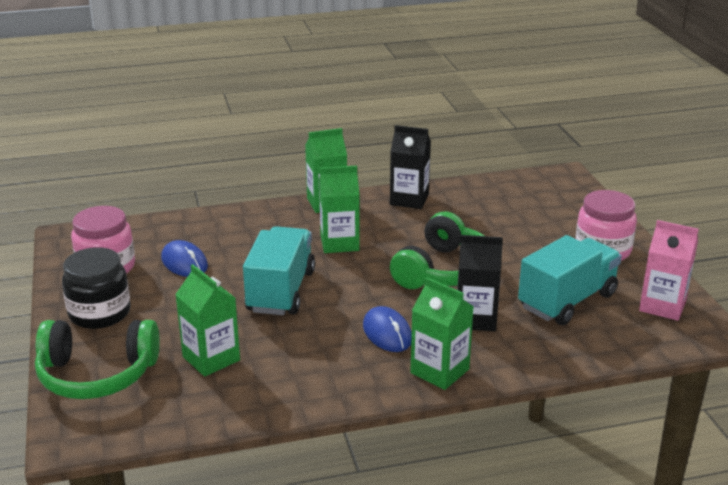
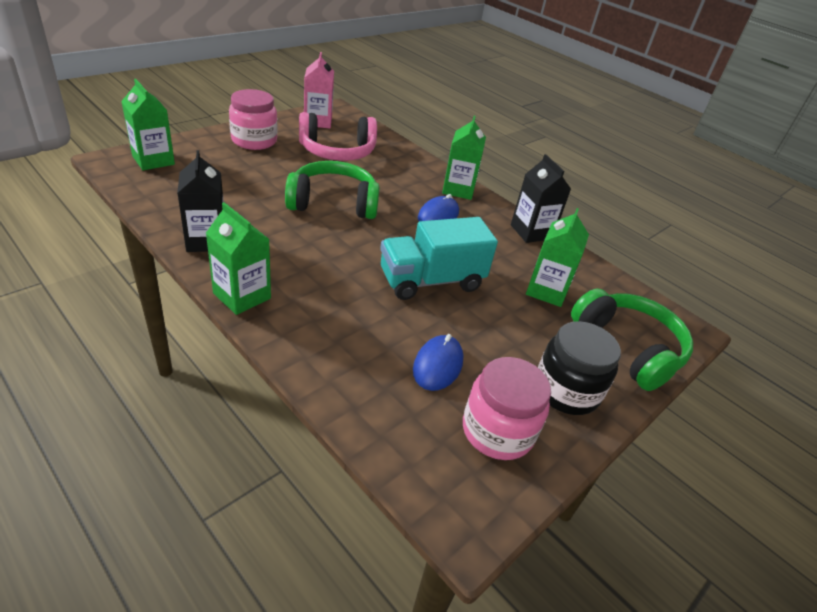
camera: 125 degrees left, 10 degrees up
(339, 243) = (325, 266): green carton -> green carton (153, 160)
(476, 318) = (388, 183): black carton -> black carton (531, 232)
(567, 301) = (337, 151): turquoise truck -> pink headphones

